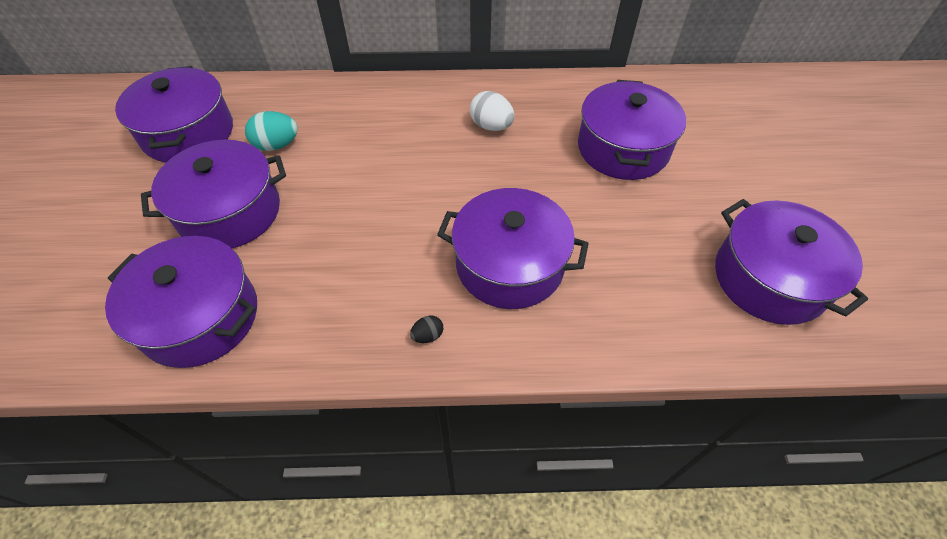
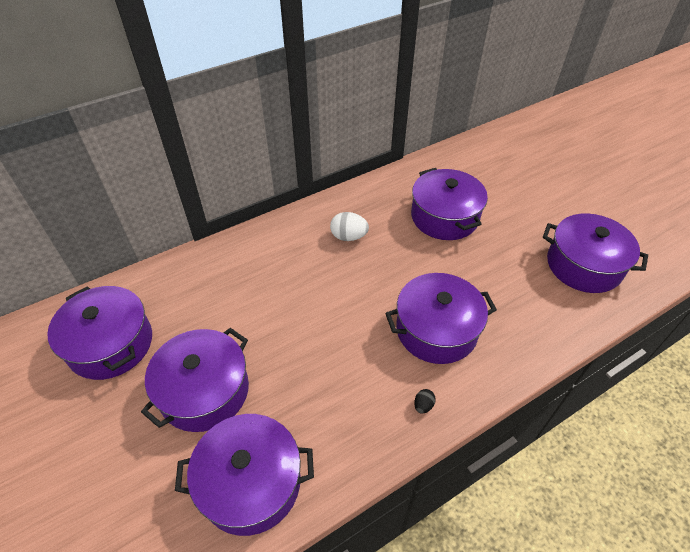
camera: 30 degrees left, 5 degrees down
(276, 145) = (198, 320): turquoise egg -> none

